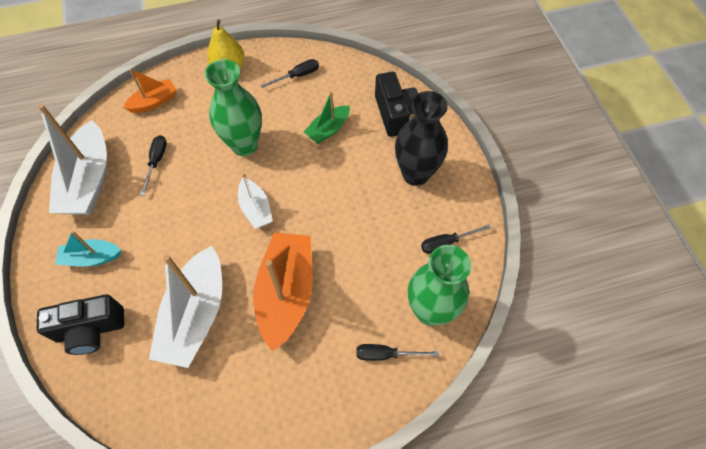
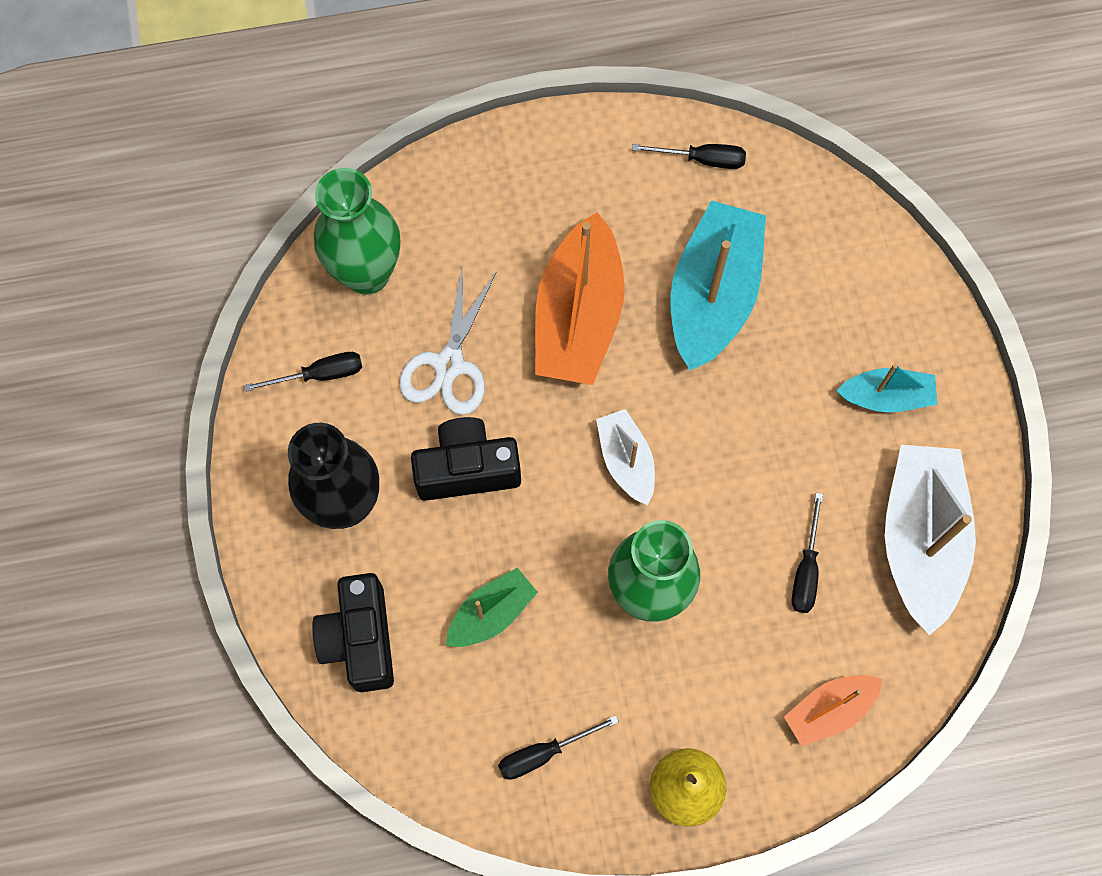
camera: 175 degrees left, 10 degrees up
(91, 330) = (864, 286): black camera -> black camera (467, 469)
(196, 315) = (713, 295): white boat -> turquoise boat
(367, 255) = (449, 364): none -> white scissors
(386, 354) = (441, 220): black screwdriver -> black screwdriver (702, 159)

